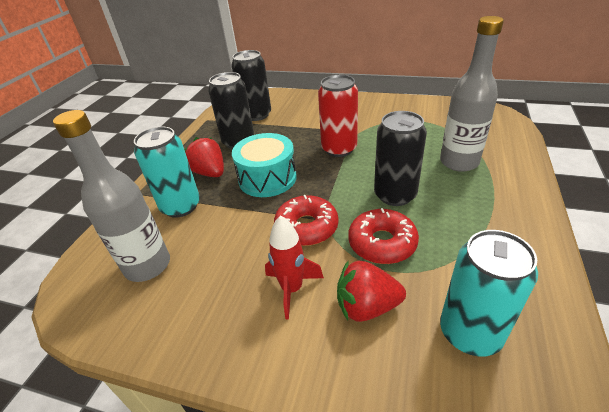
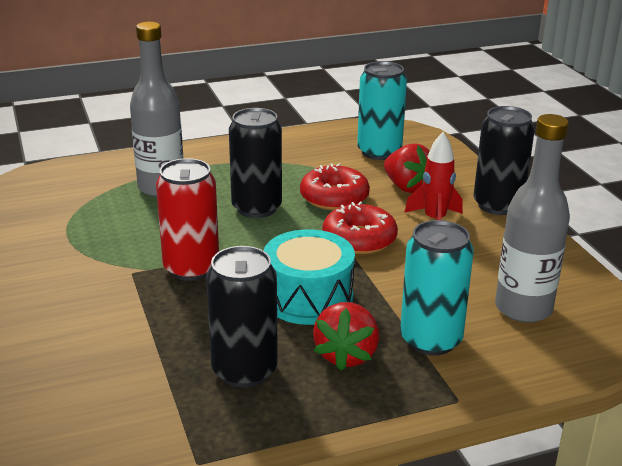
camera: 130 degrees left, 10 degrees down
(256, 115) = (135, 397): black can -> black can (497, 205)

